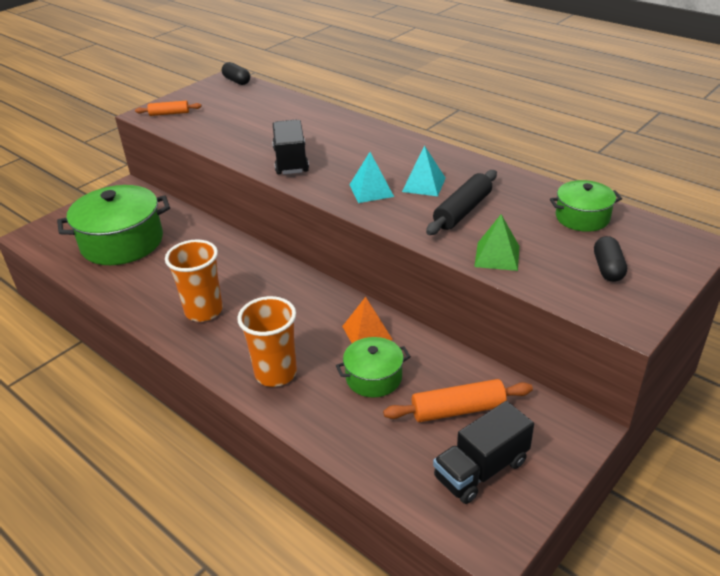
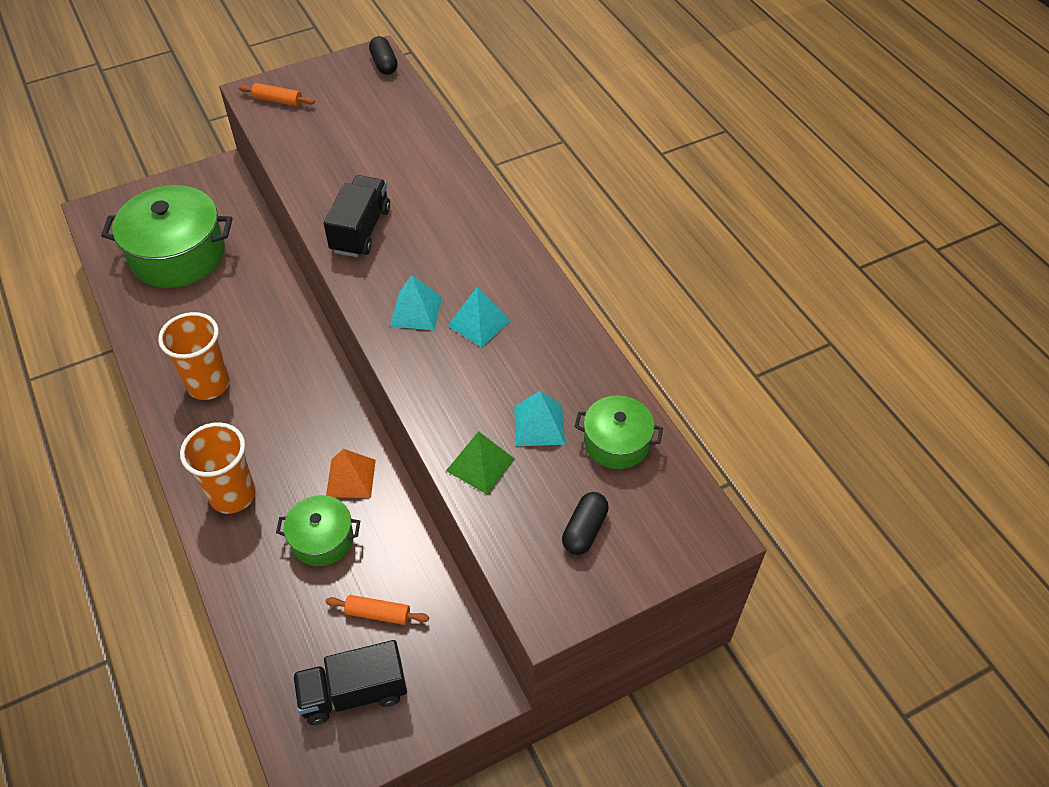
camera: 20 degrees right, 15 degrees up
(458, 410) = (378, 614): orange rolling pin -> orange rolling pin, size x0.63
(462, 211) = (492, 381): black rolling pin -> none
(518, 224) = (539, 425): none -> turquoise pyramid

